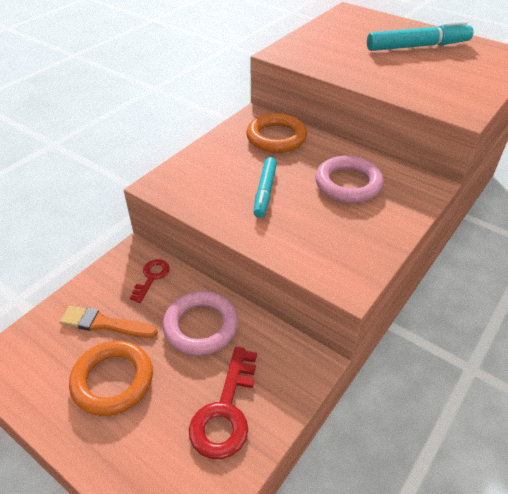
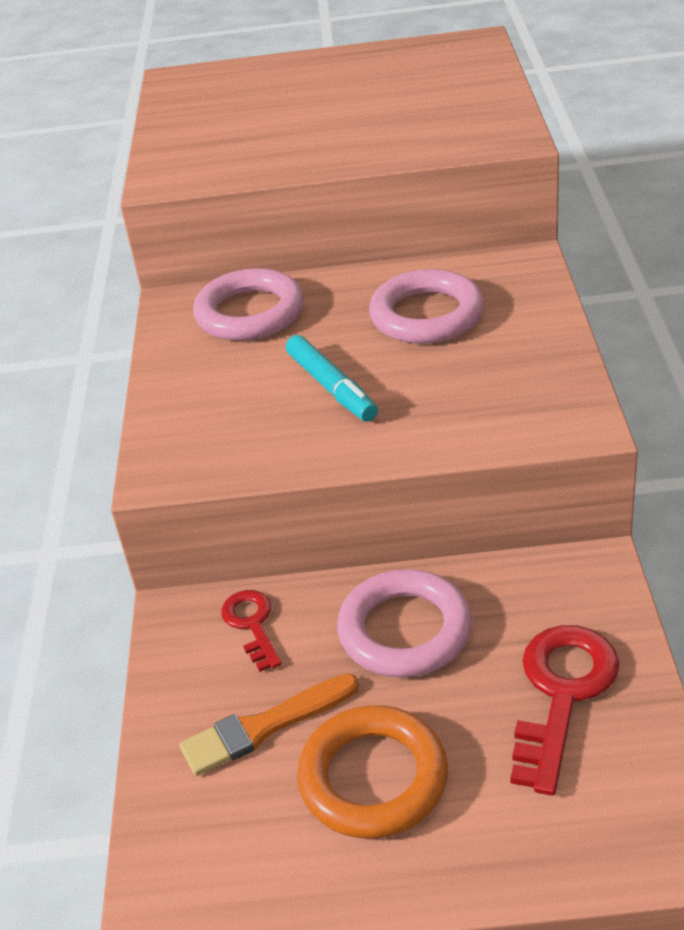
camera: 35 degrees left, 5 degrees down
(225, 411) = (562, 694): red key -> red key turned 135 degrees counterclockwise
(276, 137) = (250, 313): orange ring -> pink ring
(417, 46) = (343, 84): turquoise marker -> none

